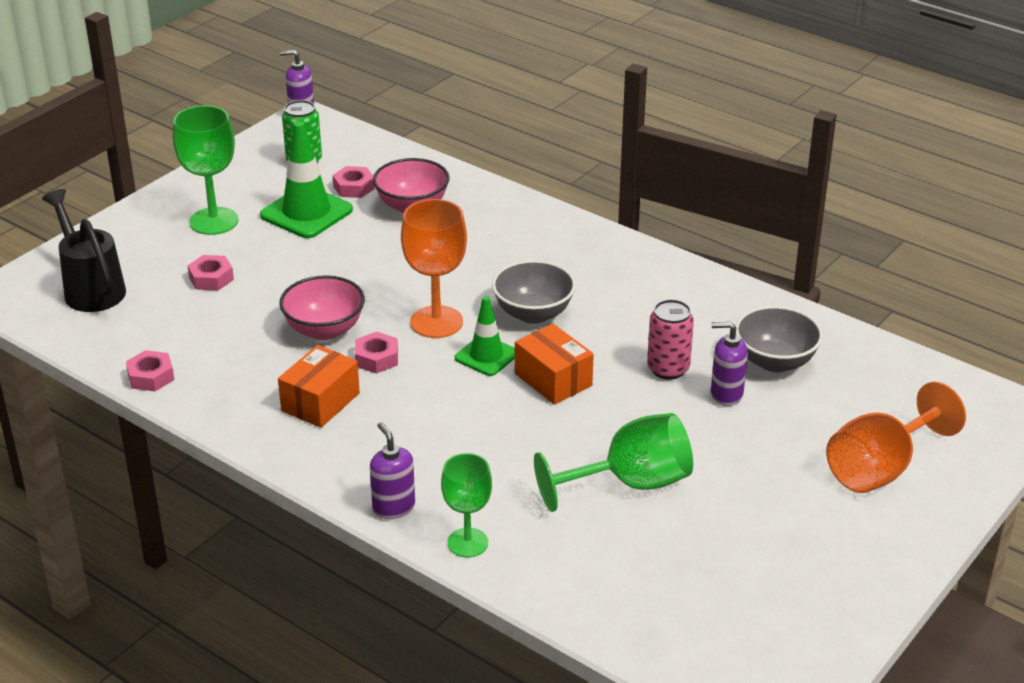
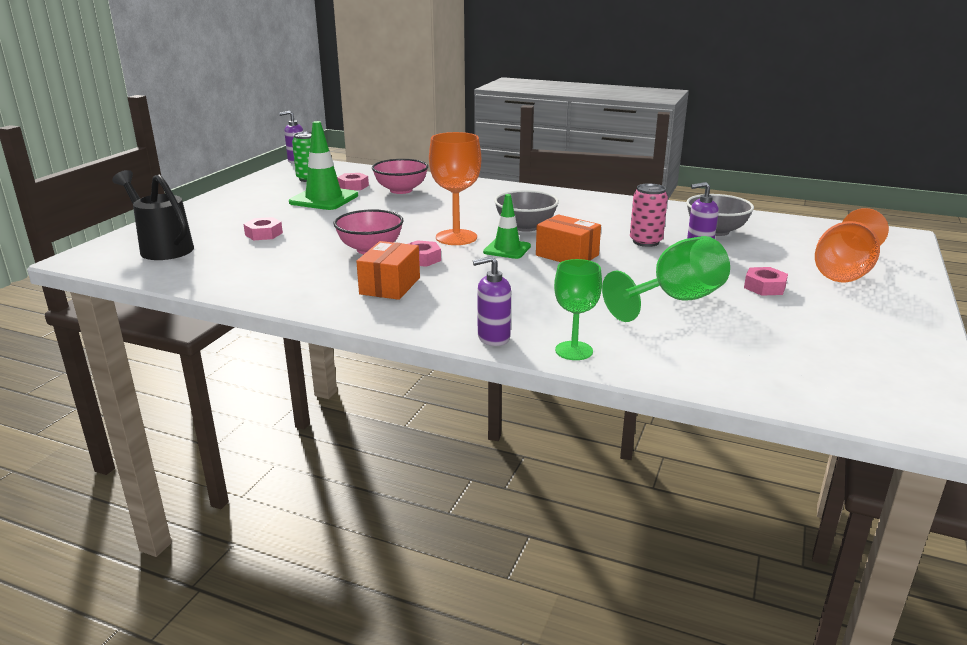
camera: 15 degrees left, 10 degrees down
(151, 377) = (233, 288): pink nut -> pink nut (764, 287)
(214, 221) = (253, 208): green goblet -> none
(393, 507) = (493, 338): purple soap dispenser -> purple soap dispenser turned 60 degrees counterclockwise

